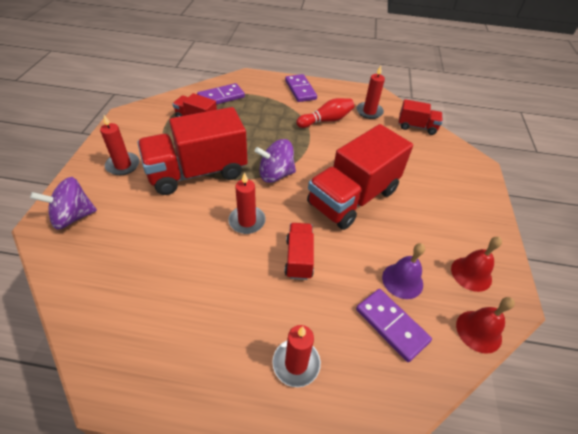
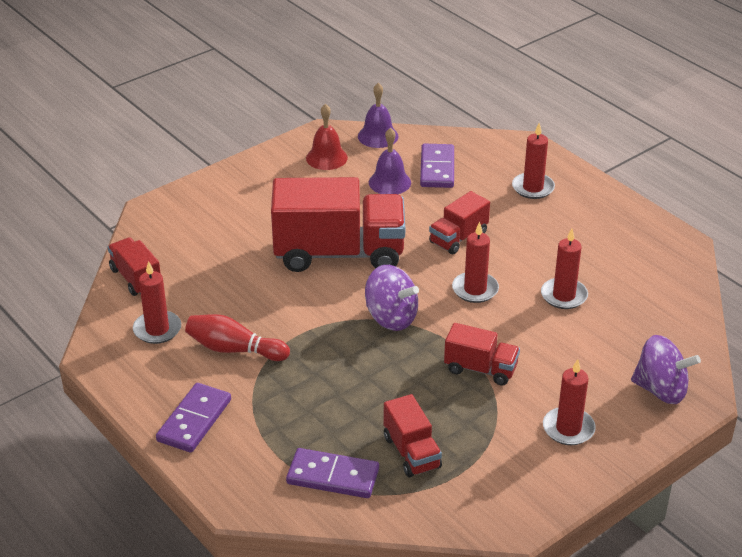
camera: 135 degrees left, 10 degrees down
(183, 253) = (564, 296): none -> red candle
(197, 172) = (480, 369): red truck -> red truck, size x0.49
(478, 331) = (378, 136): red bell -> purple bell

